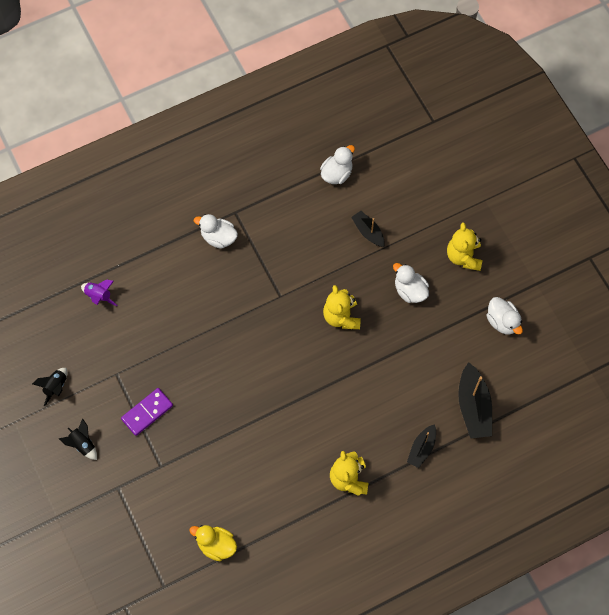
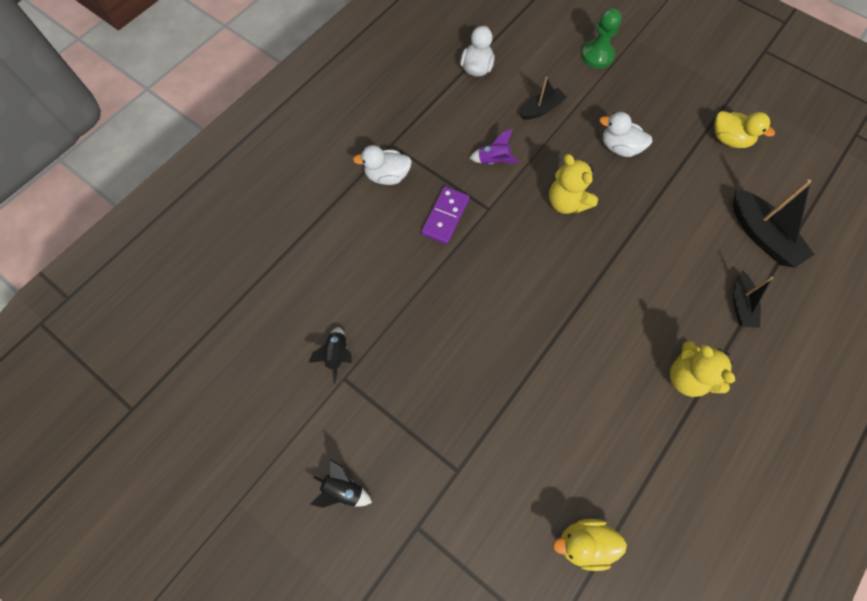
camera: 25 degrees left, 0 degrees up
(55, 387) = (273, 430): black rocket -> black rocket (337, 355)
(99, 296) = (279, 295): purple rocket -> purple rocket (493, 161)
(147, 412) = (406, 409): purple domino -> purple domino (445, 216)
(368, 232) = (541, 109): black boat -> black boat turned 120 degrees clockwise
(443, 203) = (597, 55): none -> green pawn
(463, 256) = (650, 95): yellow teddy bear -> none
(502, 321) = (729, 139): white duck -> yellow duck

